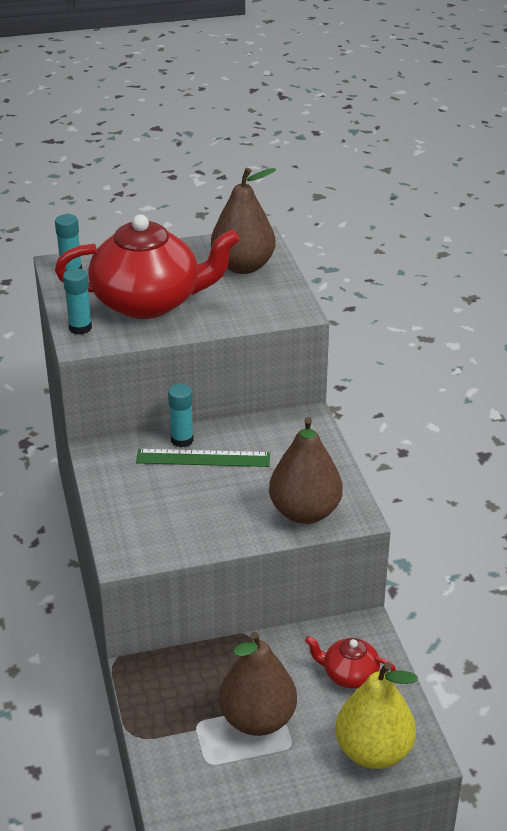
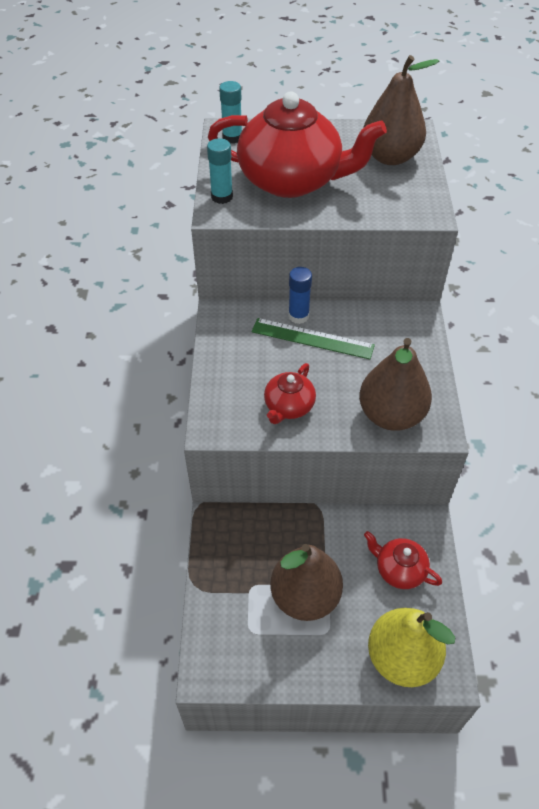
camera: 15 degrees right, 15 degrees up
(182, 440) = (298, 316): turquoise glue stick -> blue glue stick
(197, 524) = (288, 406): none -> red teapot

